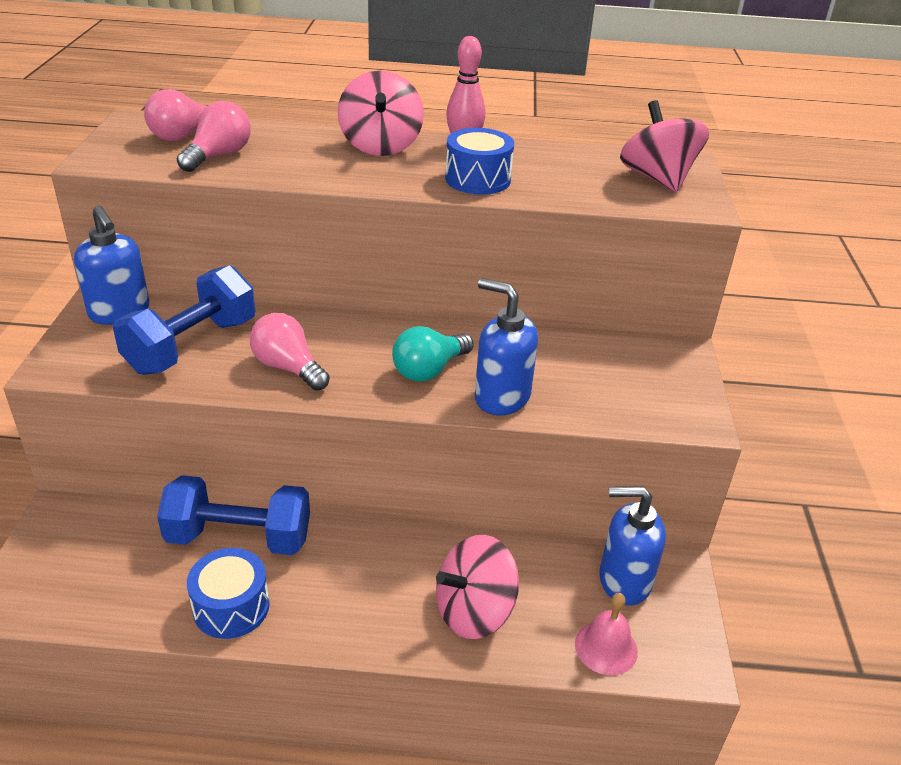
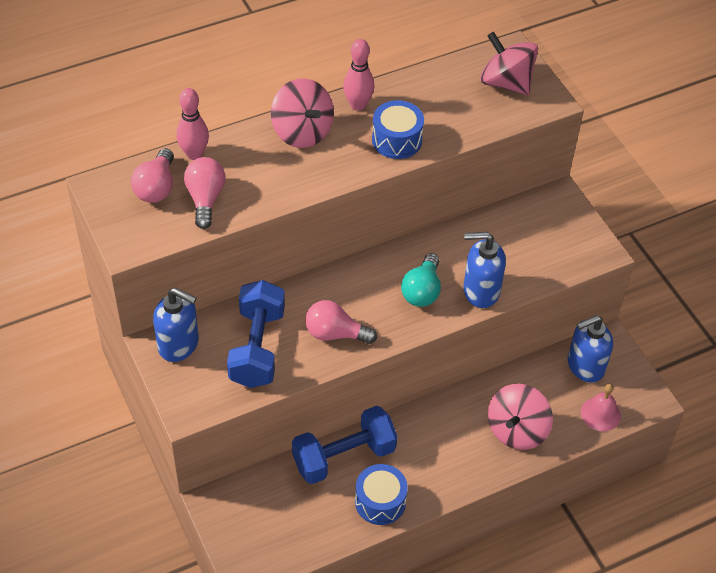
camera: 30 degrees left, 15 degrees up
(252, 128) = (194, 154): none -> pink bowling pin

